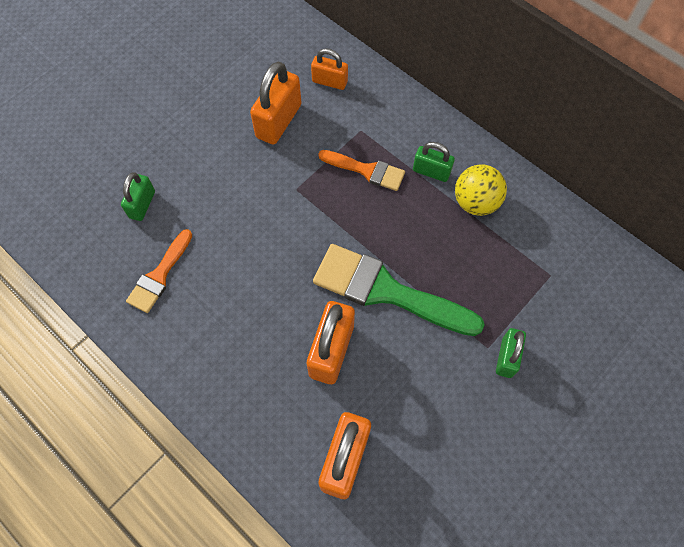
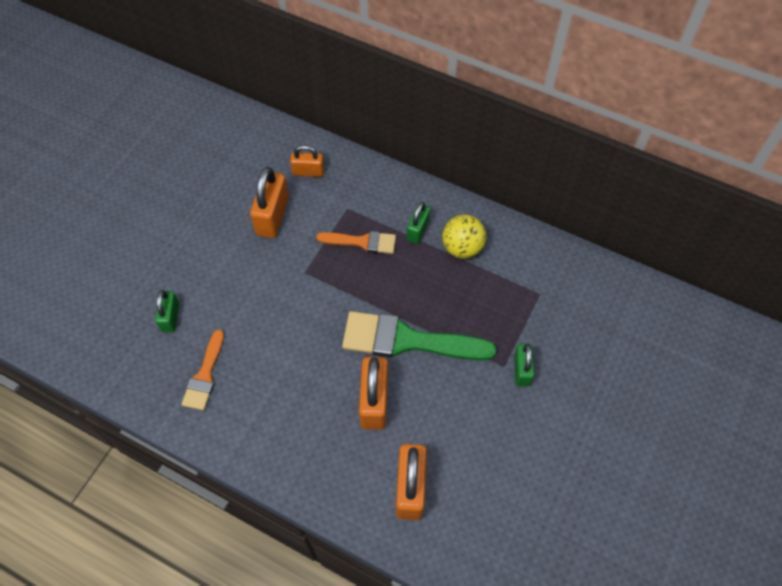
camera: 15 degrees left, 5 degrees down
(431, 171) = (418, 230): green padlock -> green padlock turned 75 degrees counterclockwise

